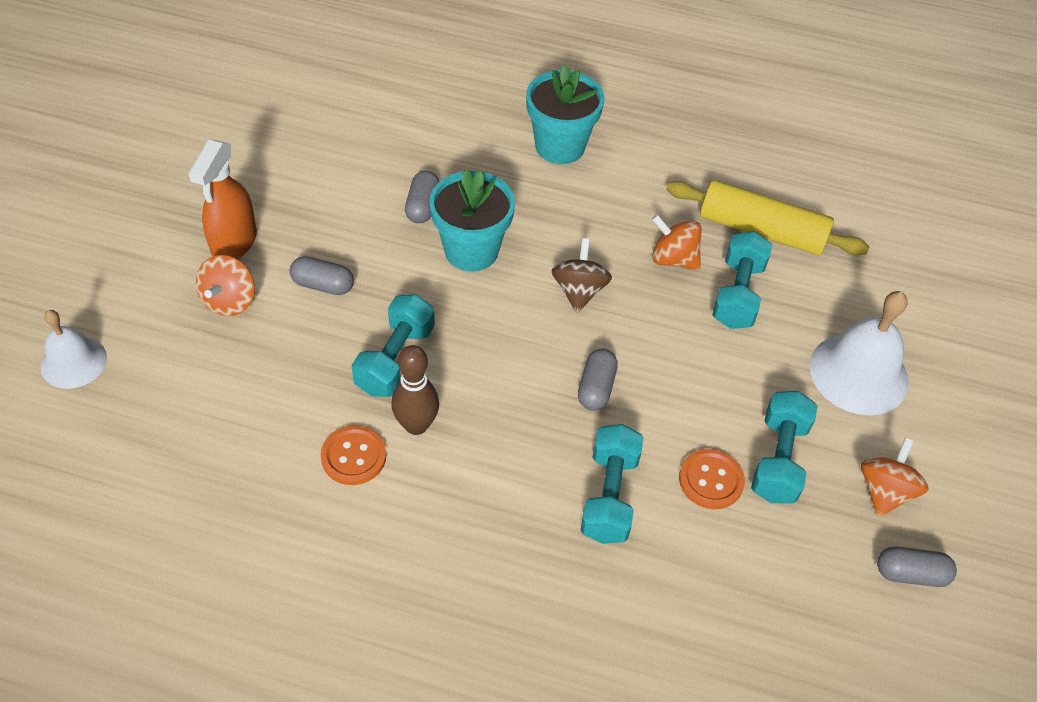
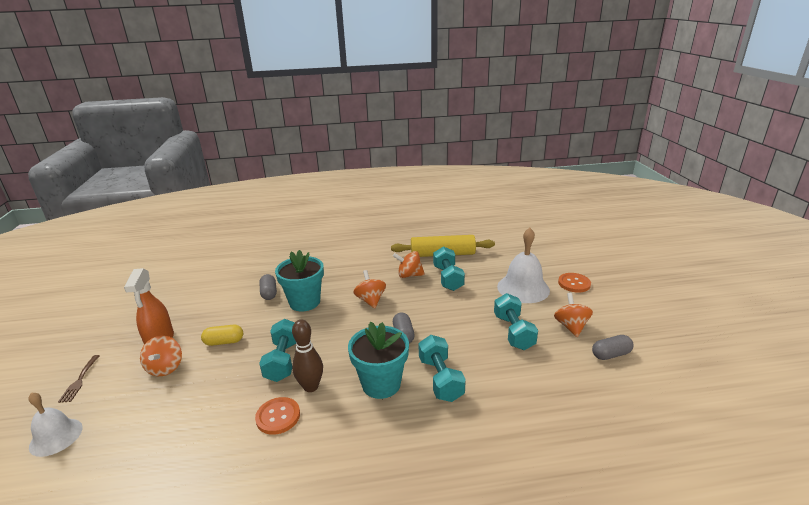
camera: 20 degrees left, 25 degrees down
(114, 275) = (79, 380): none -> brown fork
(323, 285) = (224, 342): grey capsule -> yellow capsule
(560, 146) = (329, 253): turquoise flower pot -> turquoise flower pot (381, 384)
(579, 291) = (370, 300): brown spinning top -> orange spinning top
(711, 480) = (488, 352): orange button -> orange button (574, 283)

